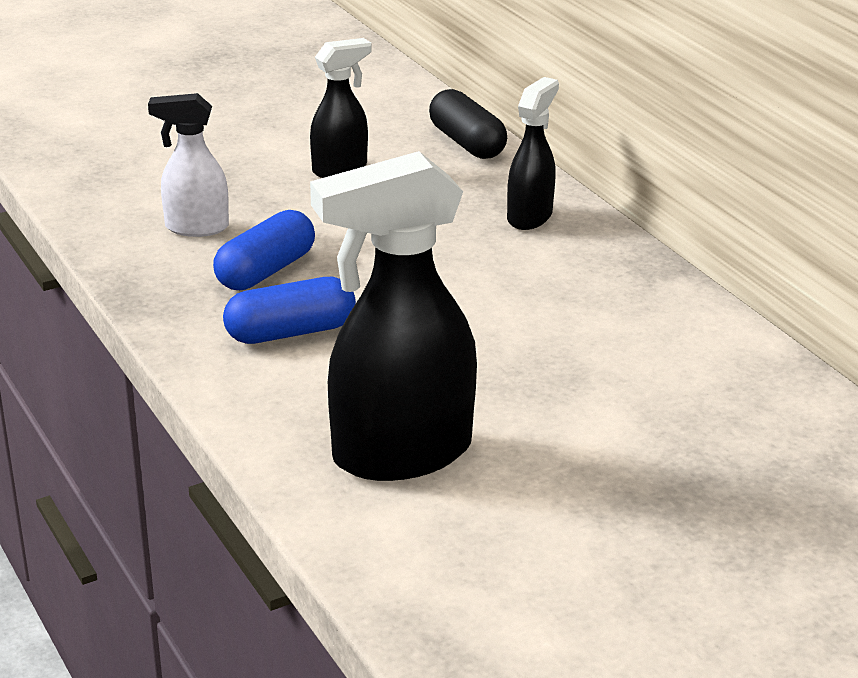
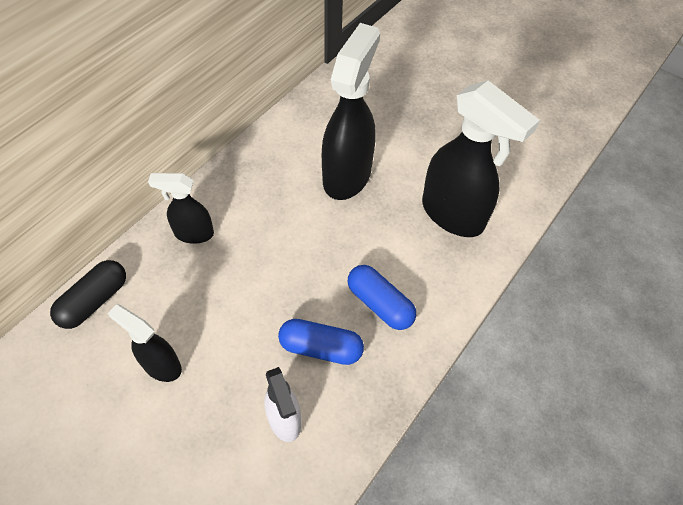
camera: 115 degrees left, 25 degrees up
(565, 368) = (347, 175): none -> black spray bottle

